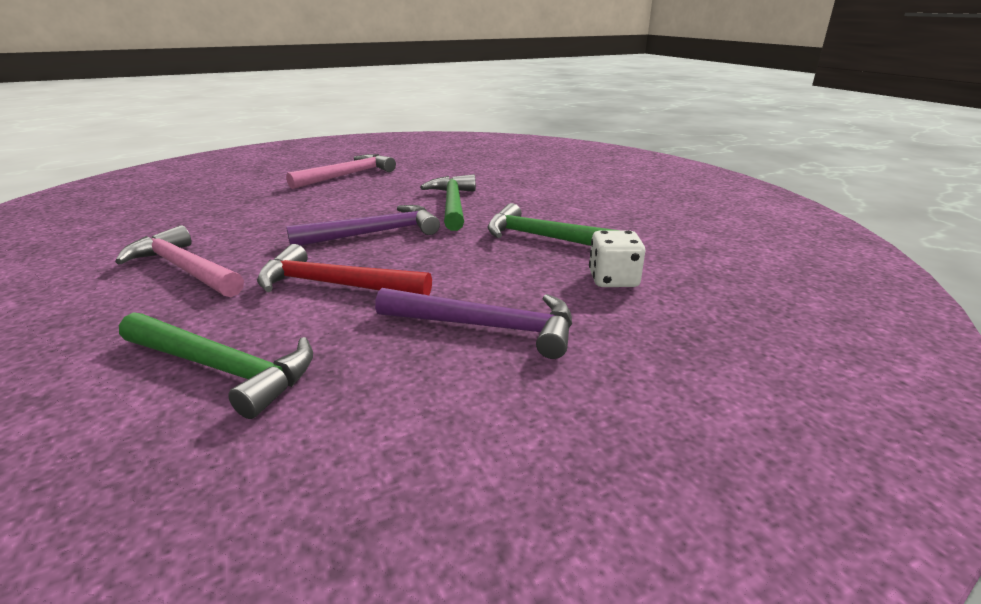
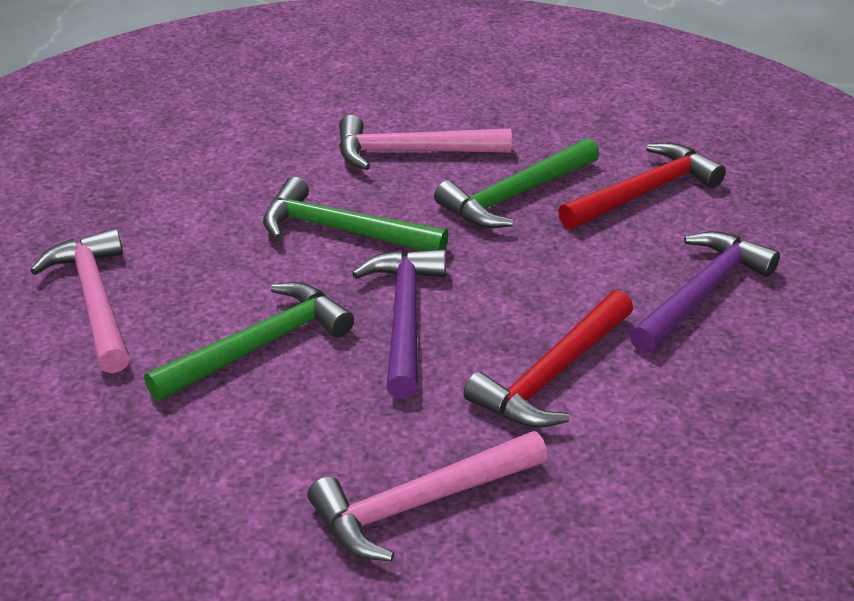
camera: 65 degrees left, 10 degrees up
(222, 369) = (707, 472): green hammer -> green hammer (259, 346)
(558, 205) = (411, 152): none -> pink hammer
(613, 280) = (644, 192): white dice -> red hammer

